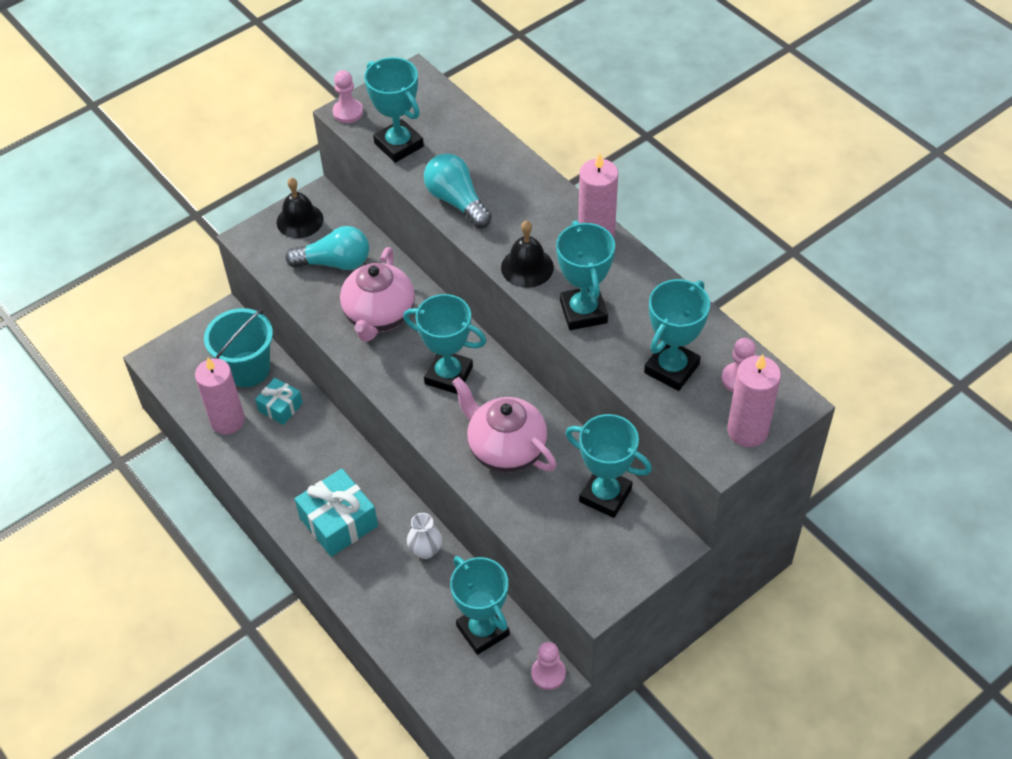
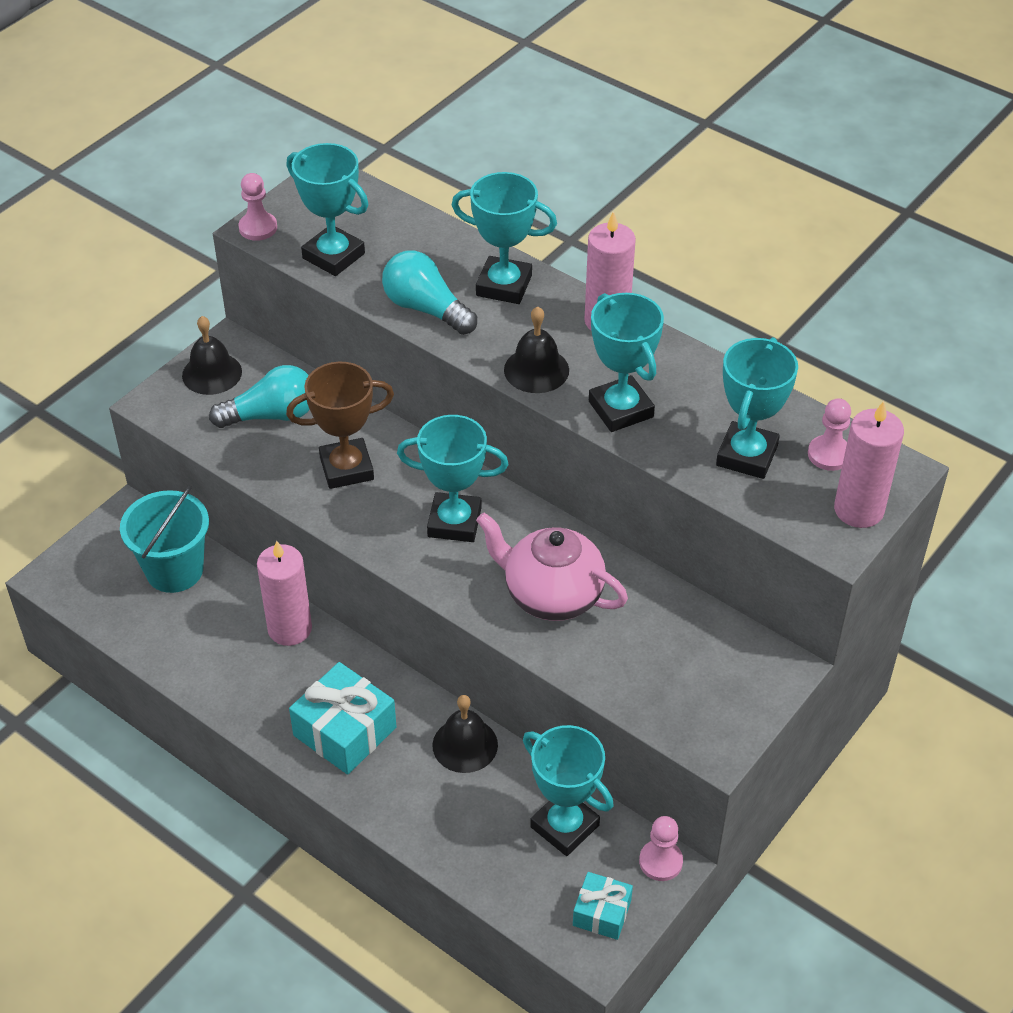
camera: 15 degrees left, 5 degrees down
(227, 421) = (166, 636): pink candle -> pink candle (290, 629)
(280, 407) = (230, 608): turquoise gift -> turquoise gift (602, 913)
(379, 316) = (346, 468): pink teapot -> brown trophy
(425, 550) = (465, 745): white vase -> black bell
(605, 495) = (689, 627): turquoise trophy -> turquoise trophy (504, 285)

